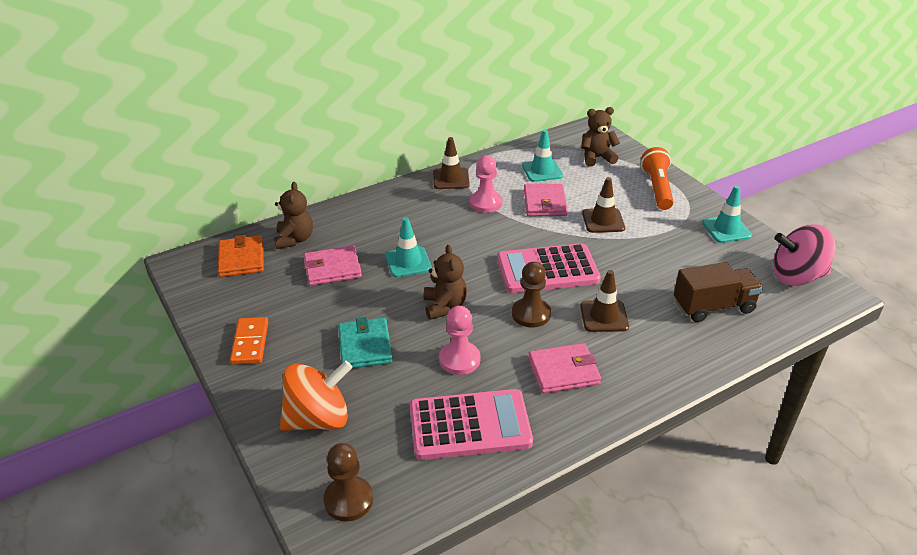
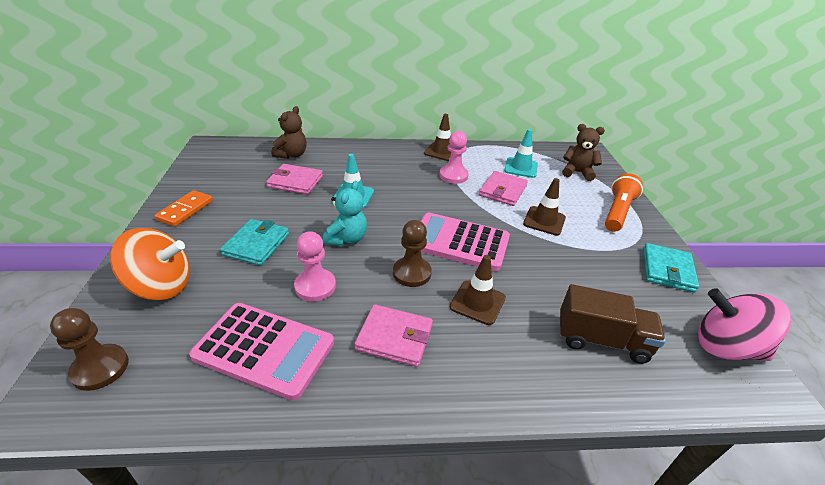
camera: 25 degrees right, 0 degrees up
(241, 259) = (245, 155): orange wallet -> none
(444, 306) = (347, 239): brown teddy bear -> turquoise teddy bear
(726, 229) = (667, 270): turquoise traffic cone -> turquoise wallet

